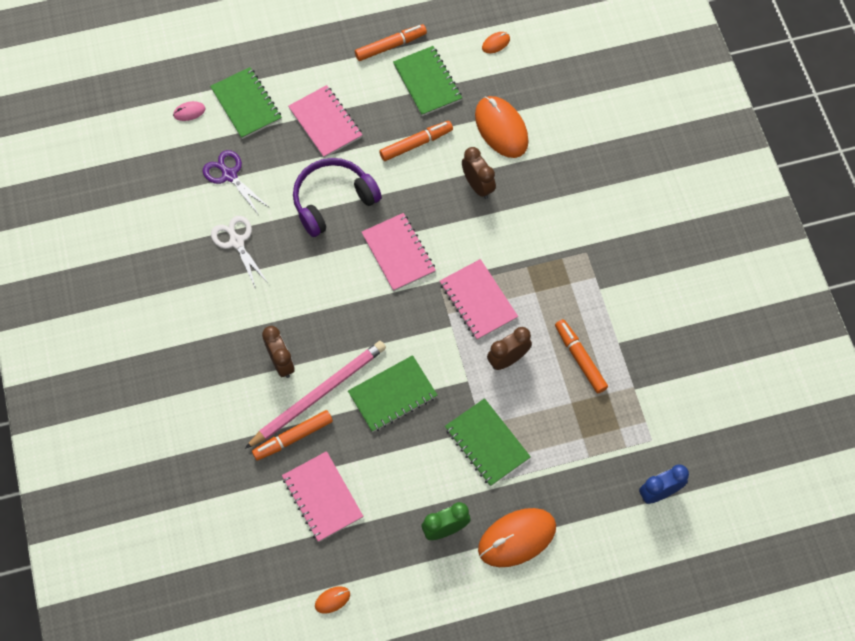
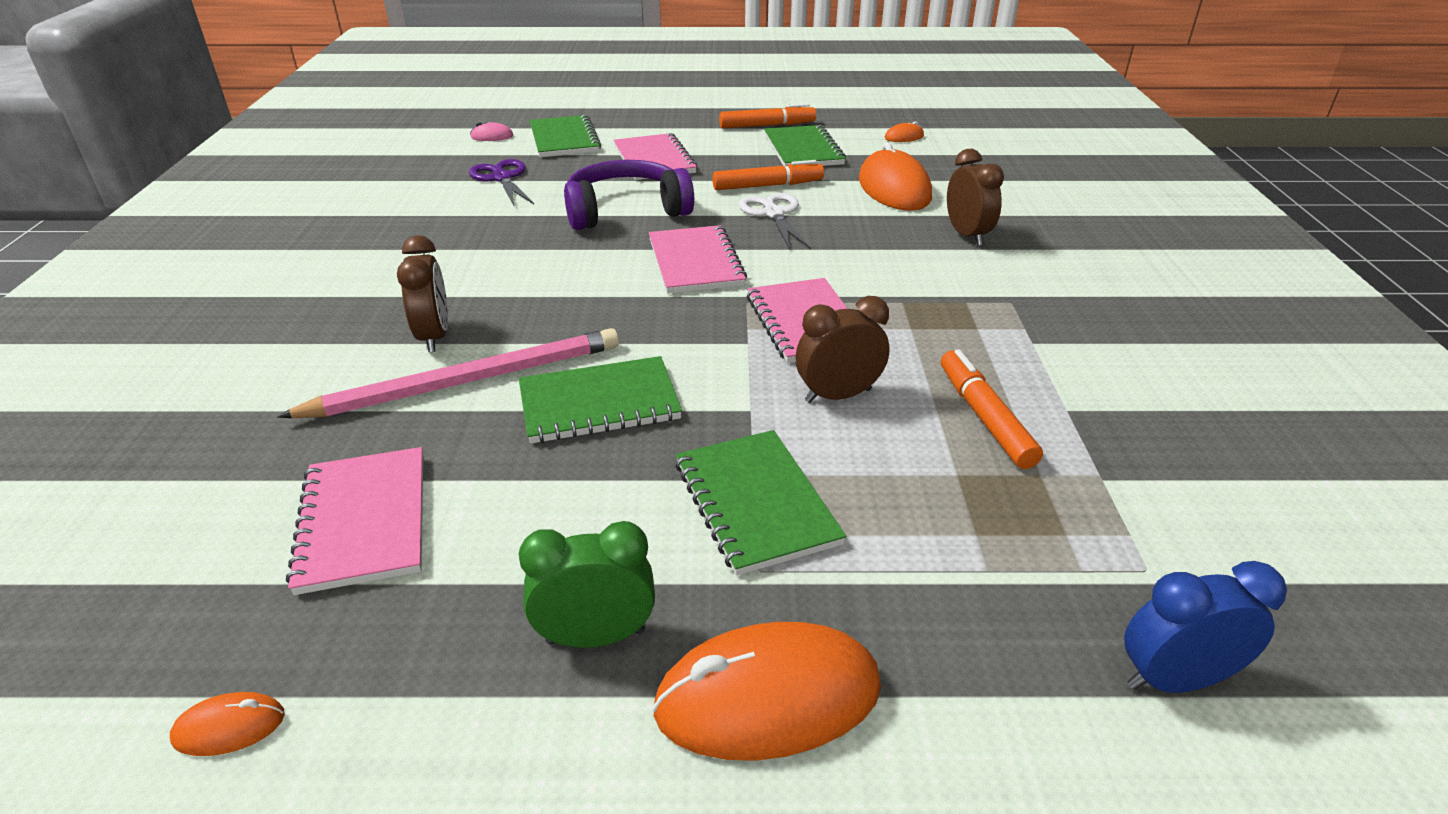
camera: 15 degrees right, 30 degrees down
(236, 241) = (466, 223): white scissors -> white scissors (773, 213)
(293, 437) = (379, 425): orange marker -> none
(477, 186) = (844, 225): brown clock -> brown clock (967, 235)

